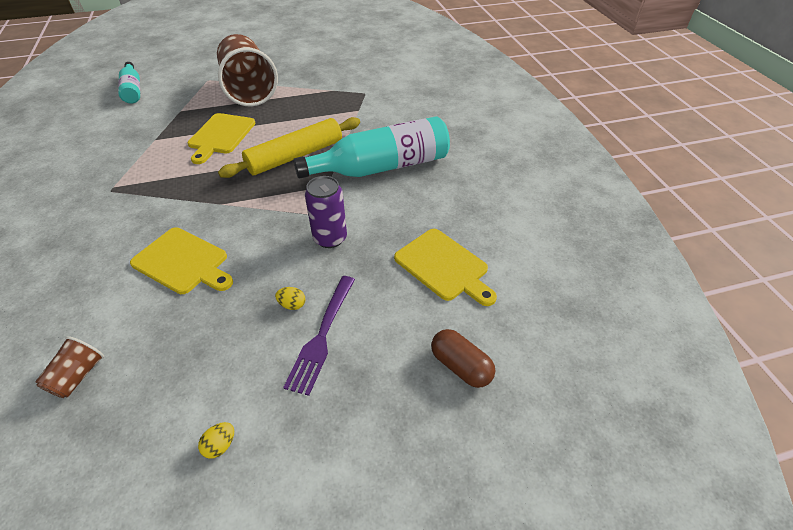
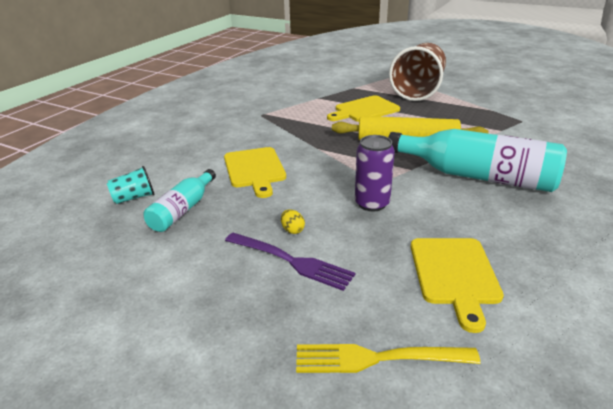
camera: 45 degrees right, 15 degrees down
(78, 376) = (134, 197): brown cup -> turquoise cup
(133, 90) = (336, 68): turquoise bottle -> turquoise bottle (183, 210)
(220, 445) = (151, 282): yellow egg -> none
(322, 335) = (290, 261): purple fork -> purple fork turned 120 degrees counterclockwise
(460, 366) = (379, 358): brown capsule -> yellow fork

